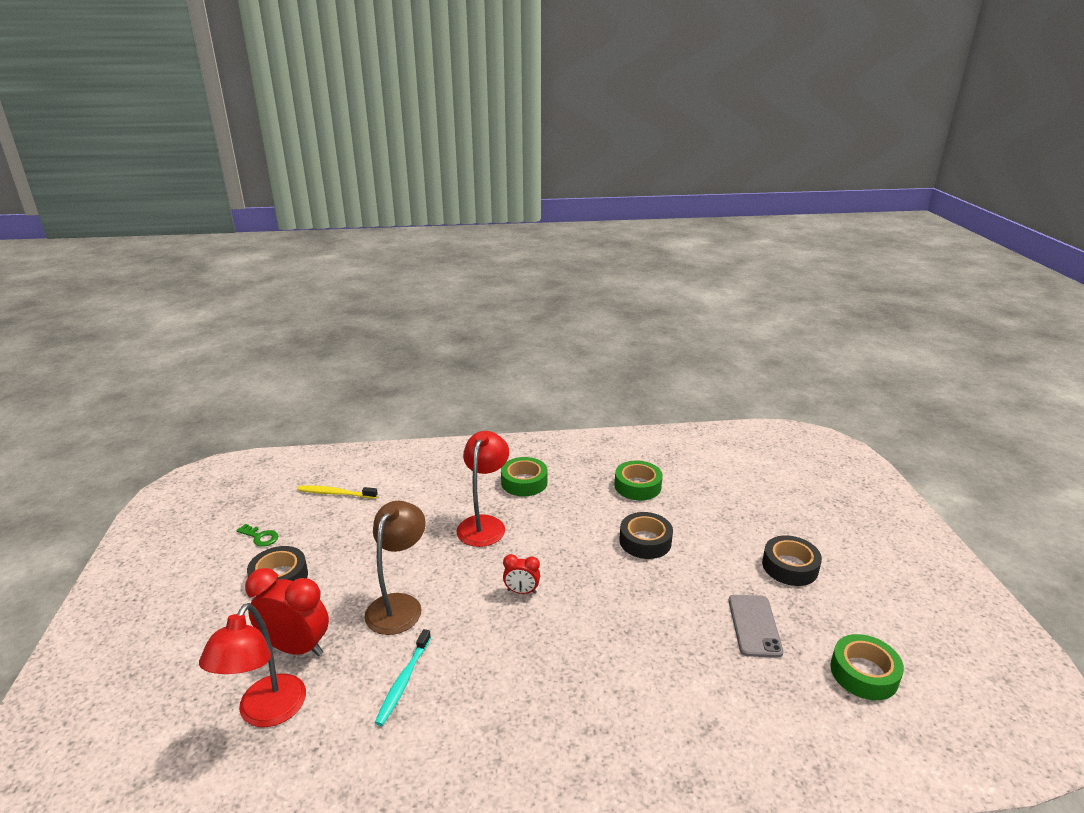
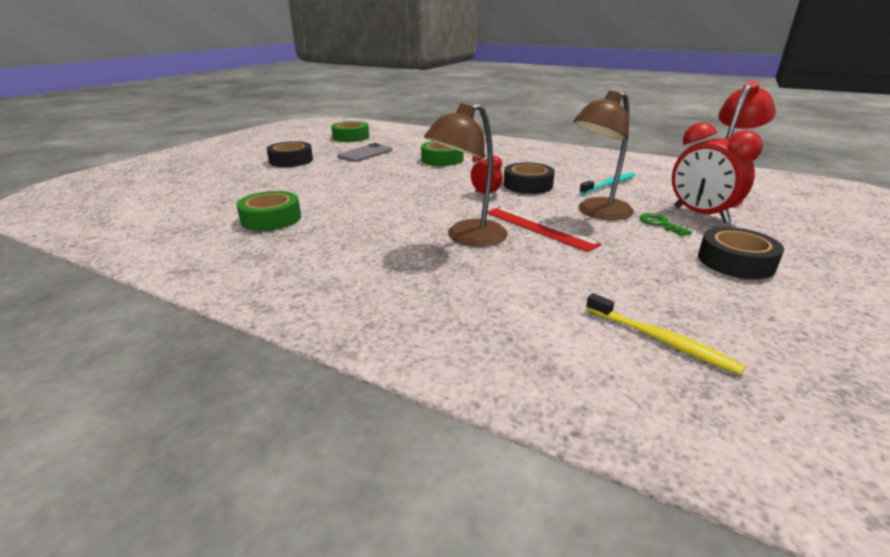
camera: 145 degrees left, 0 degrees up
(260, 537) = (789, 314): green key -> green key (660, 224)
(439, 558) = (539, 228): none -> red ruler
(484, 524) = (467, 238): red lamp -> brown lamp
(524, 482) = (370, 259): green tape -> green tape (442, 159)
(645, 541) = (348, 190): black tape -> black tape (528, 185)

